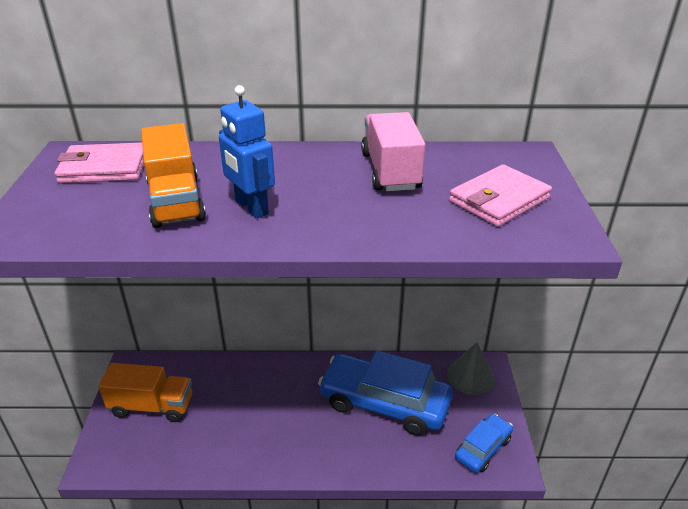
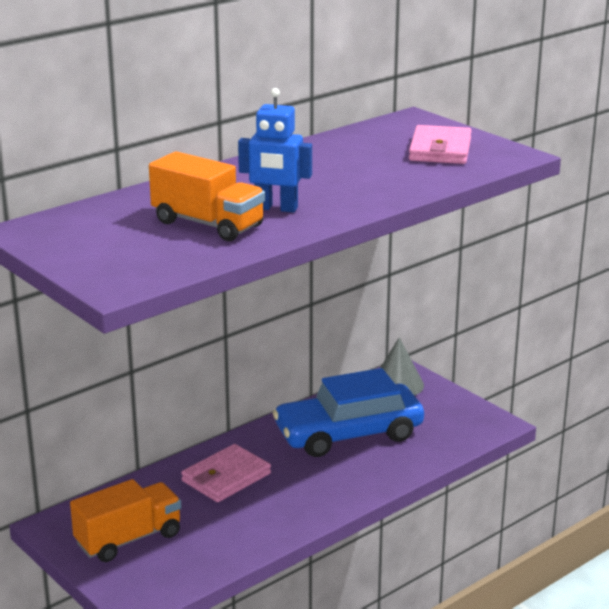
camera: 40 degrees left, 10 degrees down
(104, 168) = (88, 227): pink wallet -> pink wallet (226, 477)
(390, 171) = (334, 157): pink truck -> none
(483, 448) = (464, 424): blue car -> none

